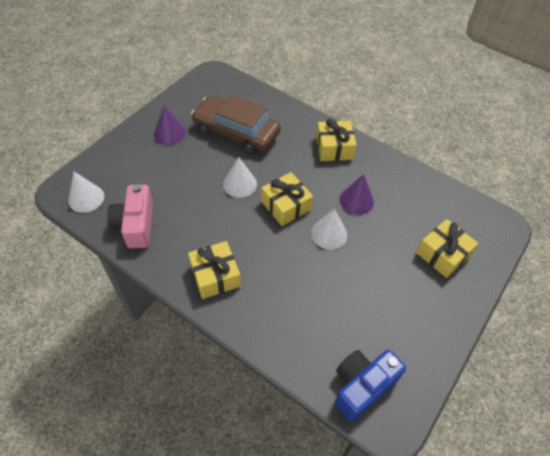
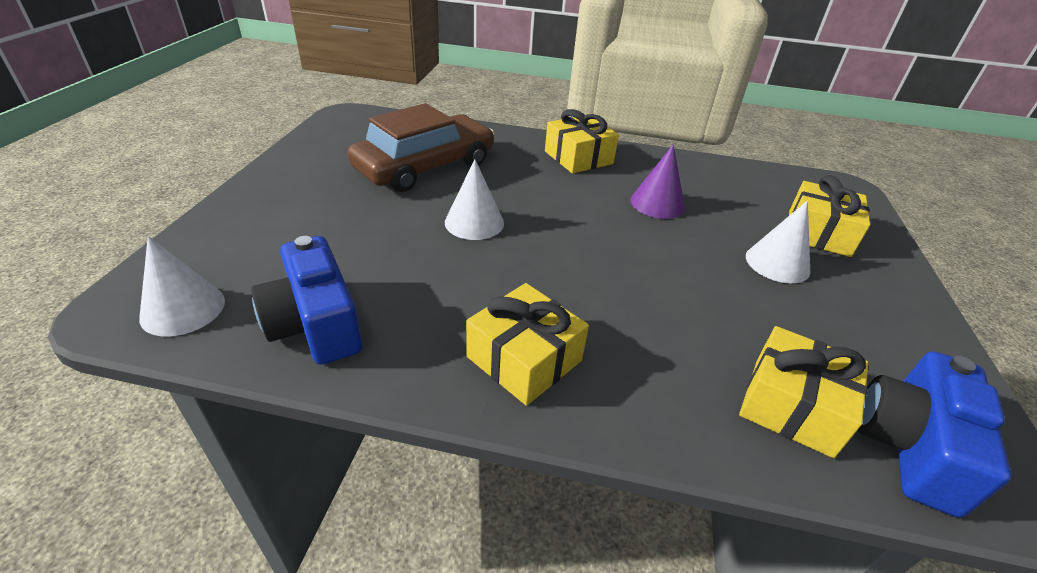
camera: 25 degrees left, 15 degrees down
(136, 225) = (315, 324): pink camera -> blue camera
(169, 133) = (314, 186): purple cone -> none
(236, 132) = (425, 166): brown car -> brown car turned 135 degrees clockwise
(286, 205) = (566, 231): yellow gift -> yellow gift (792, 406)
(329, 234) = (656, 249): white cone -> white cone (777, 263)

